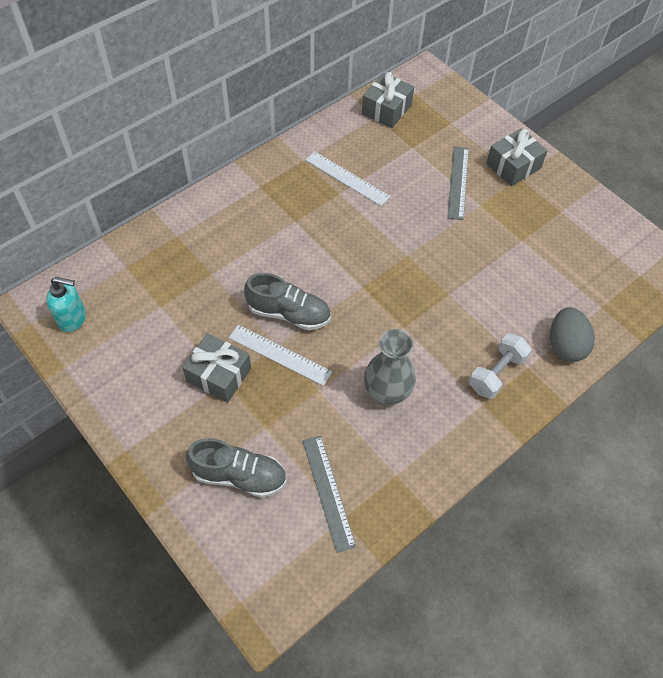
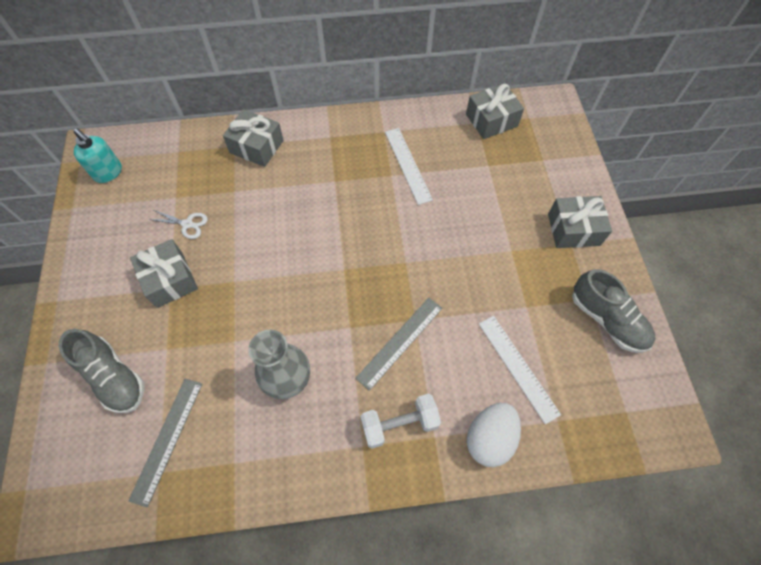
camera: 35 degrees right, 5 degrees up
(193, 322) = (187, 224): none -> white scissors
(199, 226) = (256, 146): none -> grey gift
(280, 354) = (229, 290): white ruler -> white ruler (518, 367)
(289, 313) = (265, 258): grey shoe -> grey shoe (607, 319)
(458, 182) = (506, 218): grey ruler -> grey ruler (400, 342)
(565, 345) = (489, 438): grey egg -> white egg

